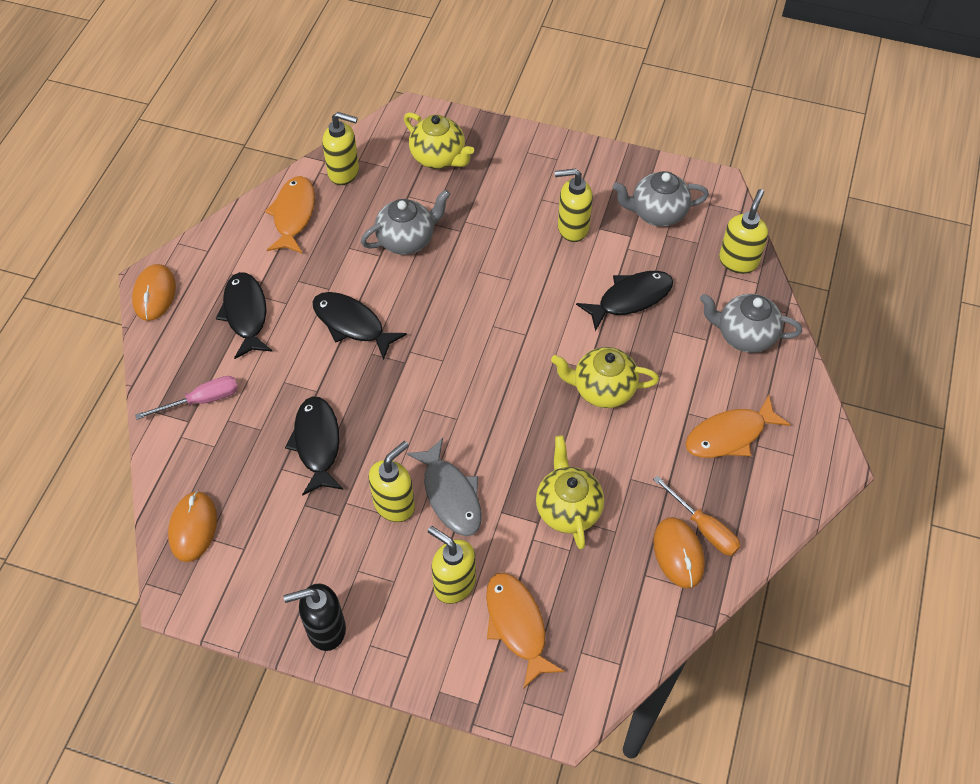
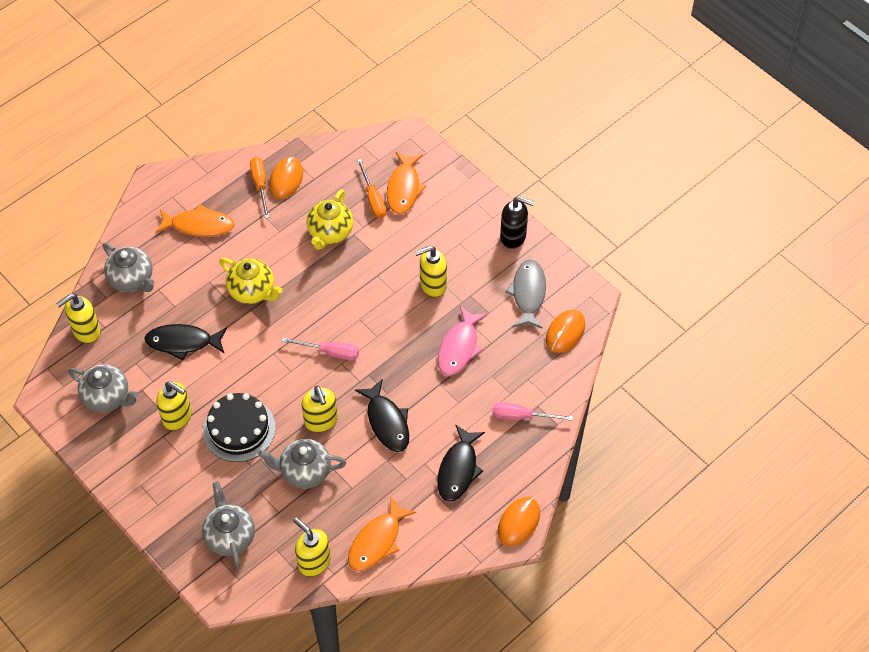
camera: 150 degrees left, 0 degrees up
(317, 443) = (459, 347): black fish -> pink fish
(439, 157) = (230, 536): yellow teapot -> grey teapot
(450, 495) = (394, 274): grey fish -> grey fish (528, 293)
(454, 584) = (425, 225): yellow soap dispenser -> yellow soap dispenser (321, 422)
(463, 365) = (330, 352): none -> pink screwdriver
(502, 246) = (239, 429): none -> black cake
(547, 586) = (373, 199): none -> orange screwdriver

